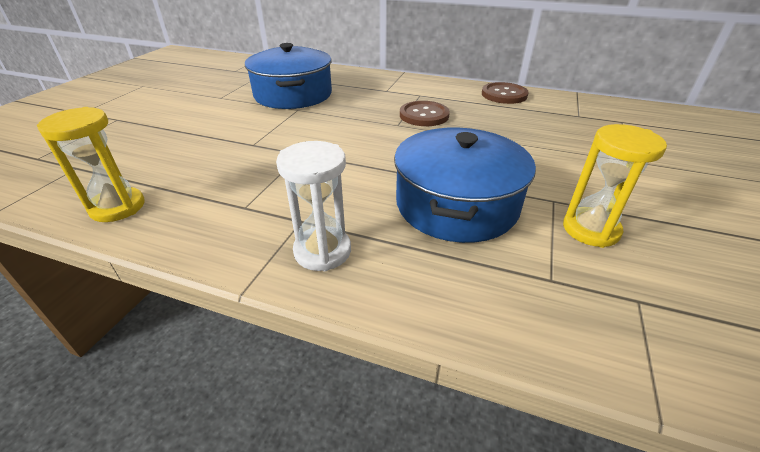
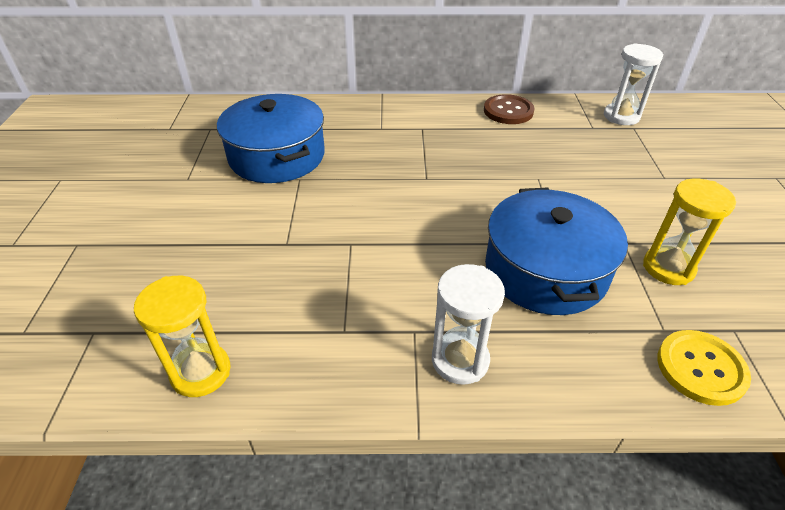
camera: 20 degrees left, 5 degrees up
(424, 115) = (445, 158): brown button -> none
(573, 325) = (701, 368): none -> yellow button
(614, 112) = (621, 116): none -> white hourglass

